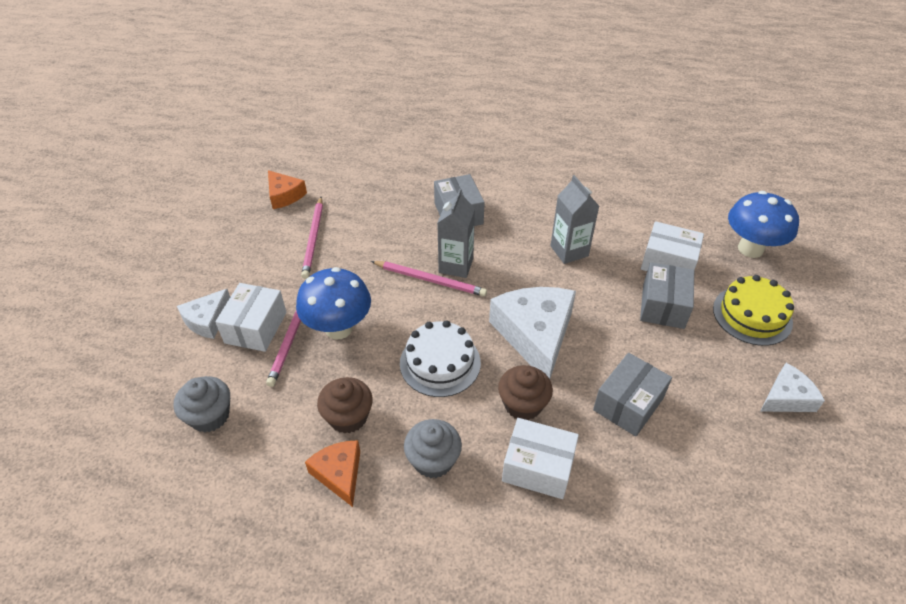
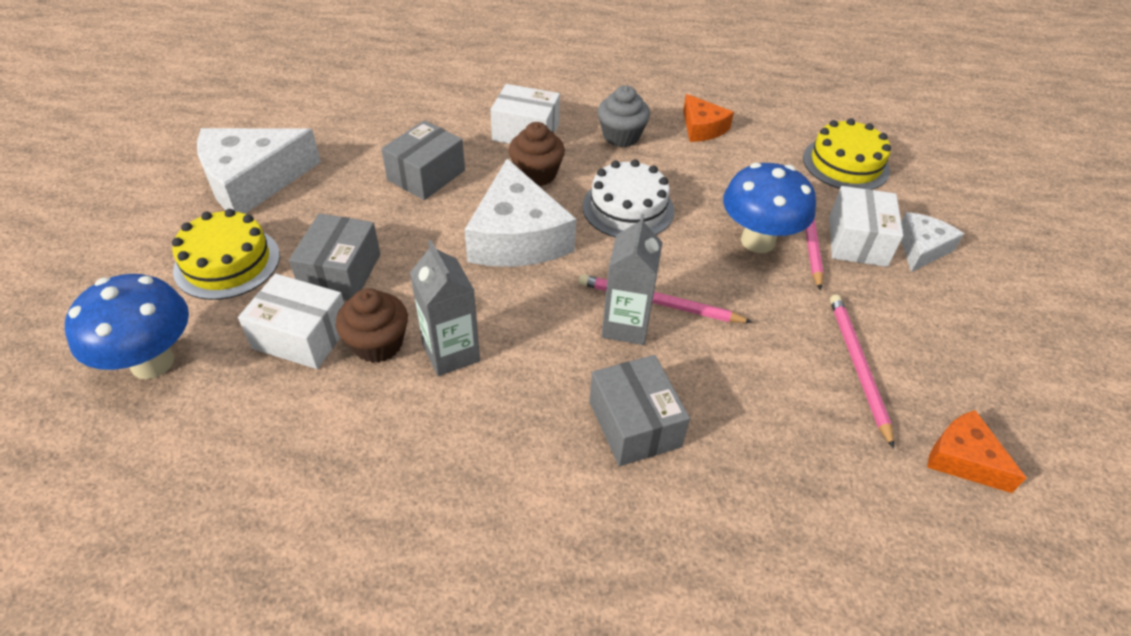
camera: 175 degrees right, 0 degrees up
(210, 416) = (845, 164): grey cupcake -> yellow cake
(348, 417) = (711, 164): brown cupcake -> brown cupcake (378, 344)
(786, 397) = (252, 181): white cheese -> white cheese, size x1.82

